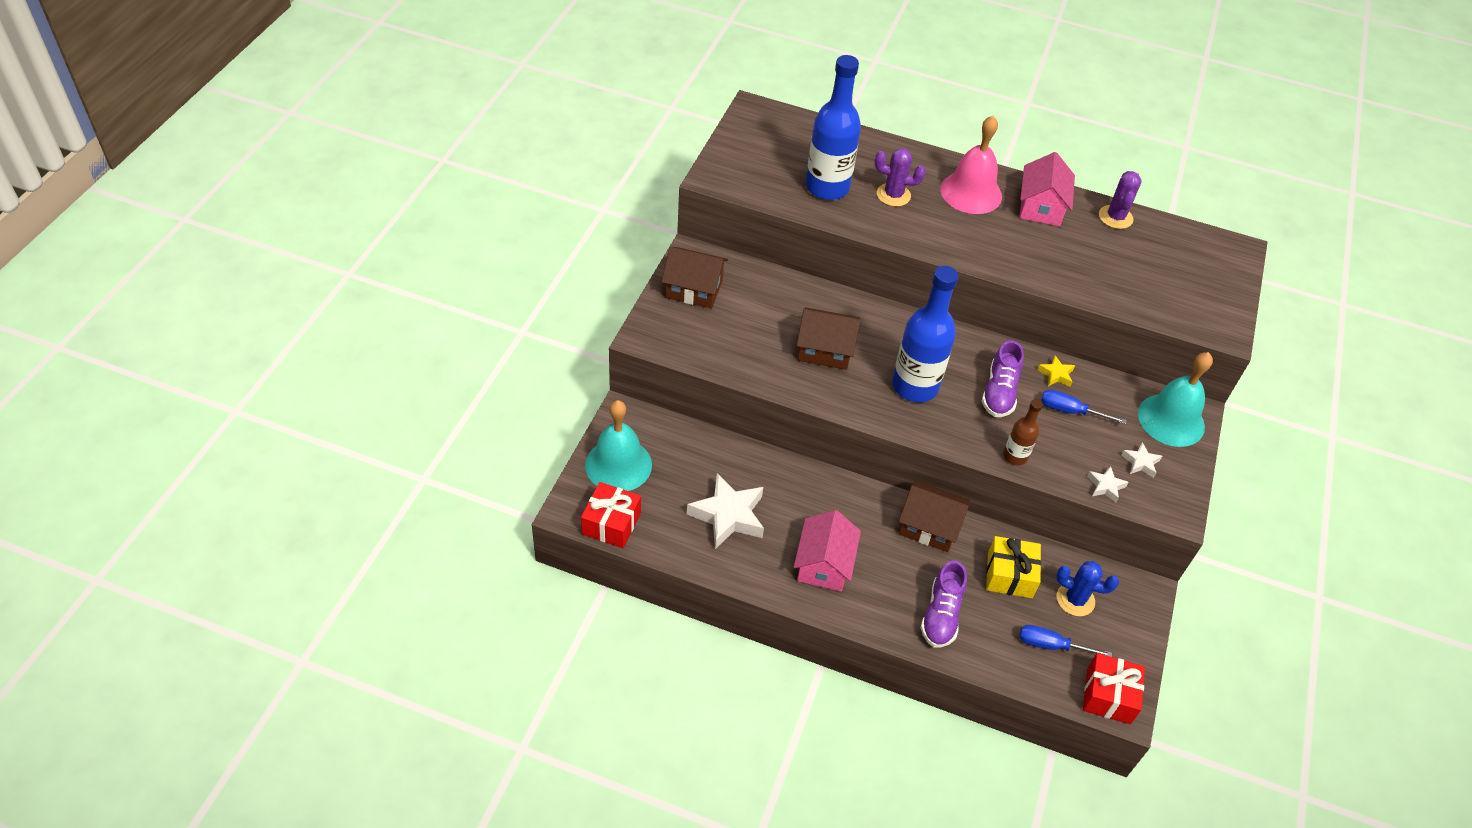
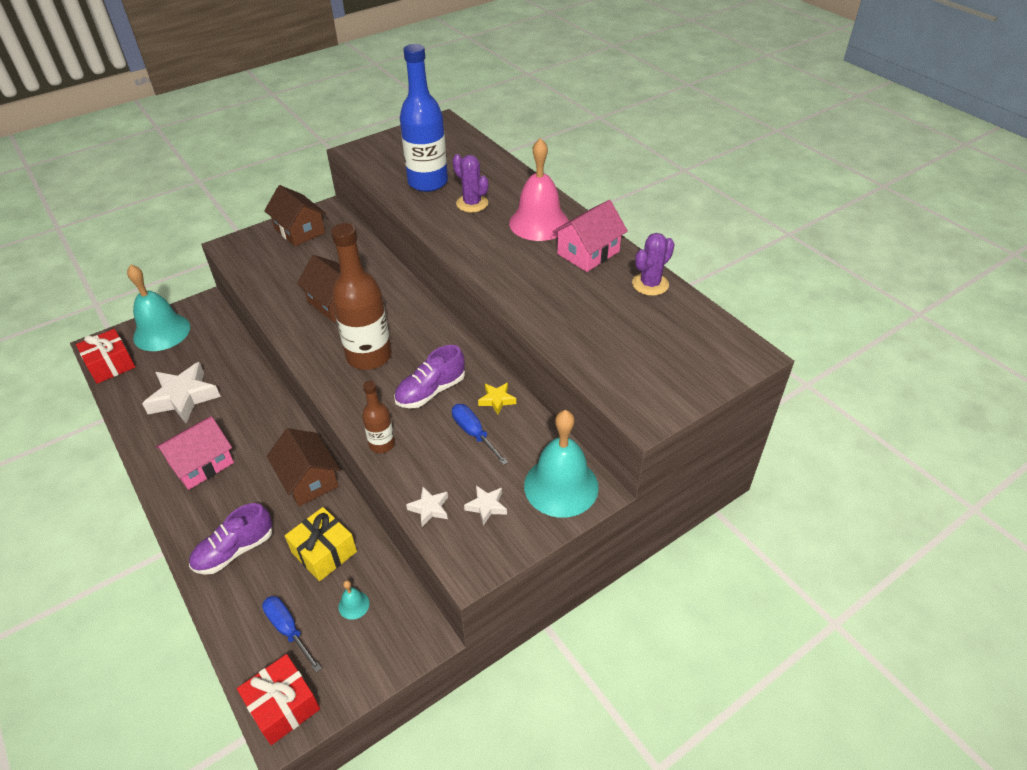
camera: 40 degrees right, 5 degrees down
(915, 386) = (369, 356): blue bottle -> brown bottle
(1075, 599) = (354, 605): blue cactus -> turquoise bell

